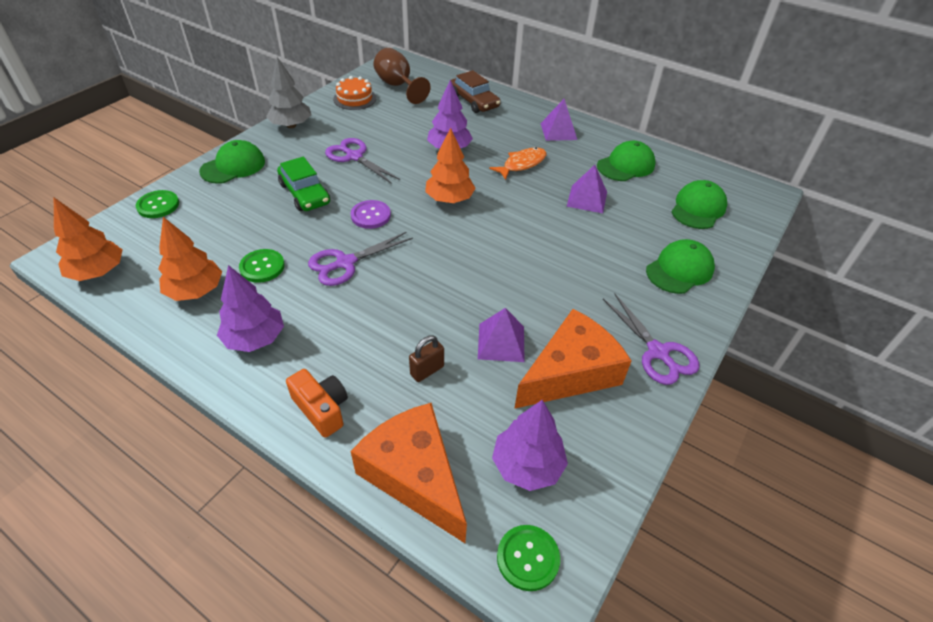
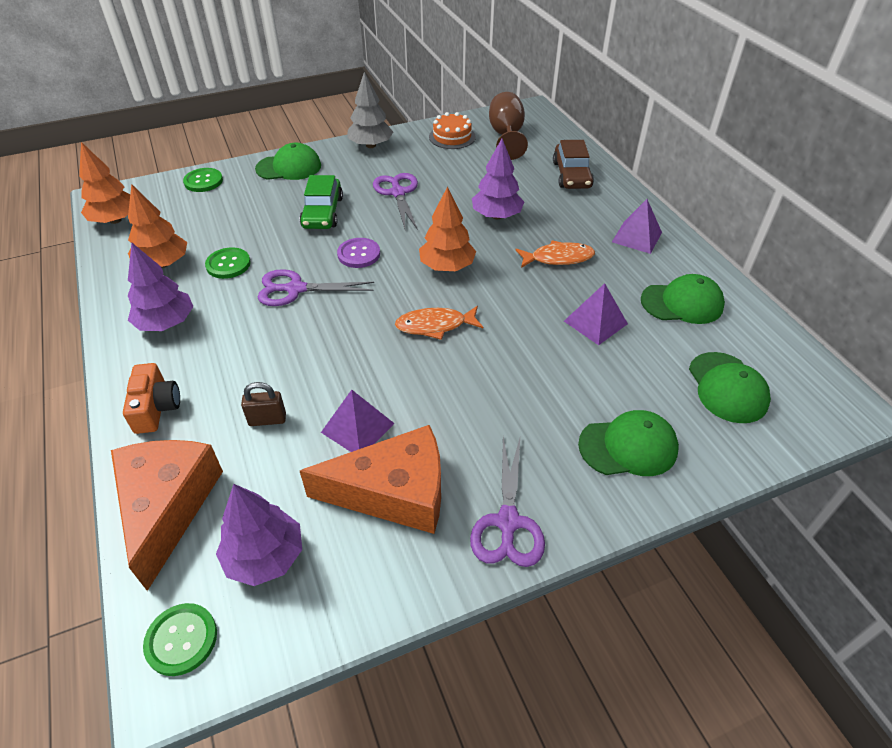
camera: 35 degrees right, 0 degrees up
(483, 245) = (435, 325): none -> orange fish
(698, 208) = (727, 387): green cap -> green cap turned 105 degrees clockwise

